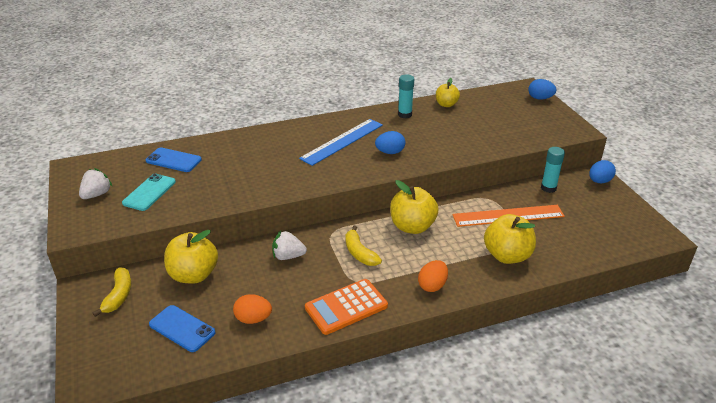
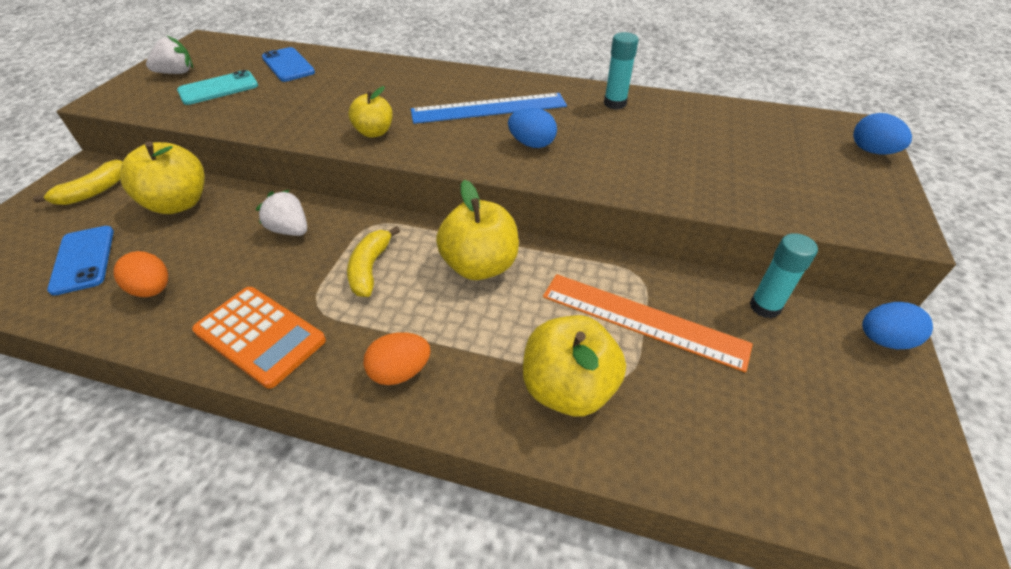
camera: 35 degrees right, 10 degrees up
(346, 307) = (260, 336): orange calculator -> orange calculator turned 150 degrees counterclockwise
(446, 104) = (693, 110): yellow apple -> yellow apple (374, 132)

